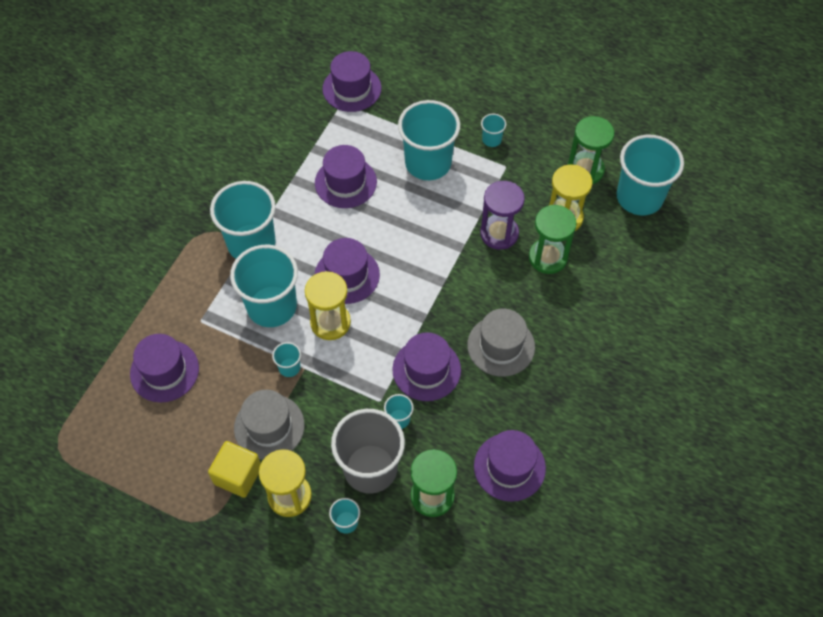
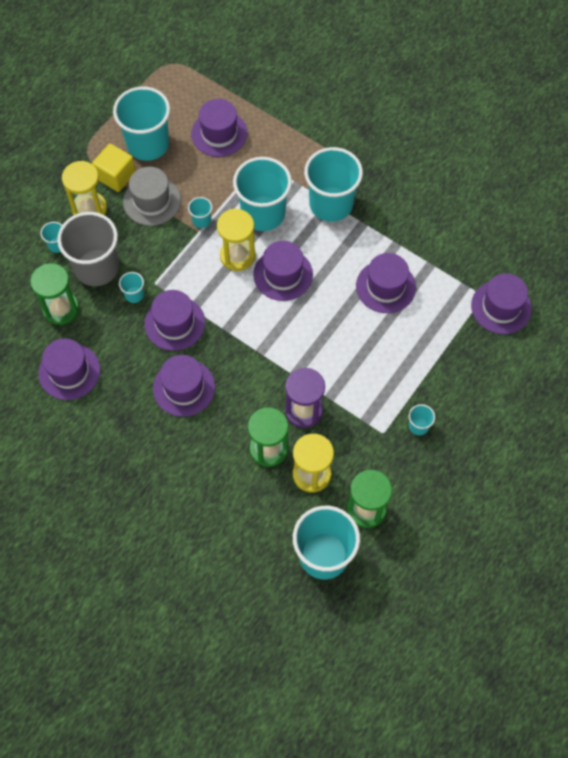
camera: 100 degrees right, 5 degrees up
(428, 163) = (398, 361): turquoise cup -> turquoise cup (148, 144)
(501, 346) = (184, 388): grey hat -> purple hat

